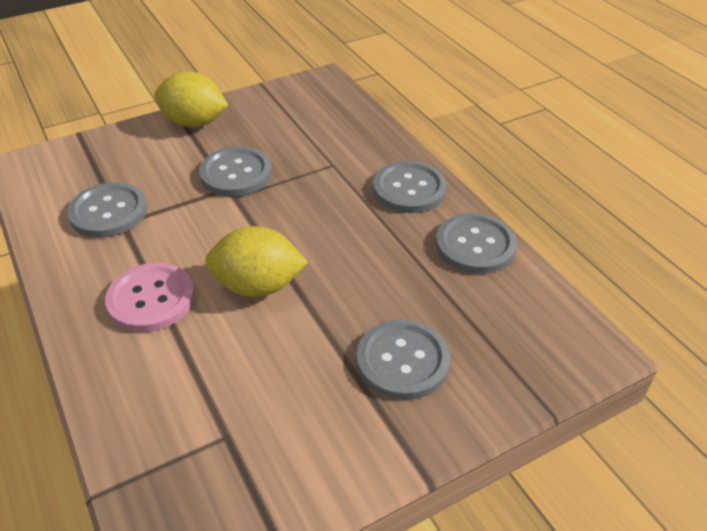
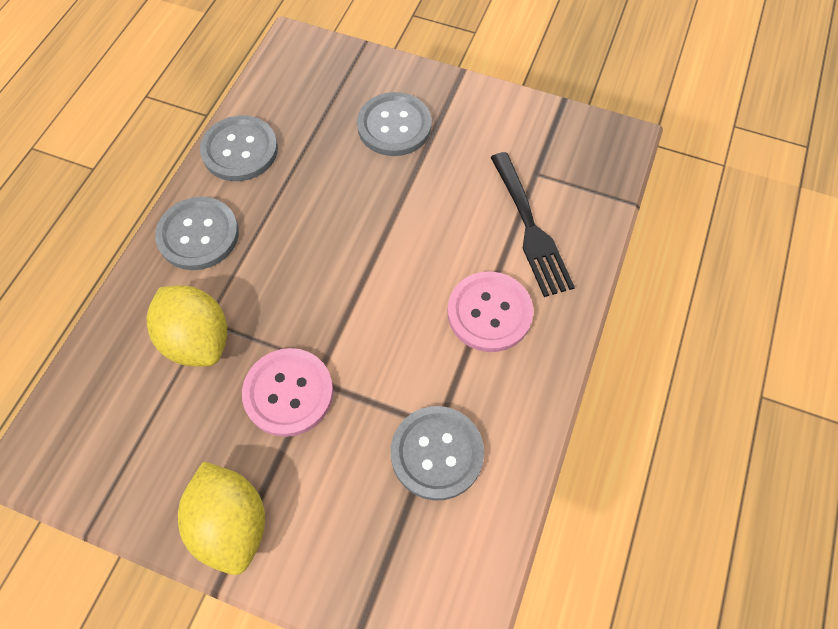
camera: 130 degrees left, 20 degrees up
(179, 382) = (530, 229): none -> black fork
(236, 174) = (288, 393): grey button -> pink button
(258, 286) = (409, 254): yellow lemon -> yellow lemon (197, 339)

